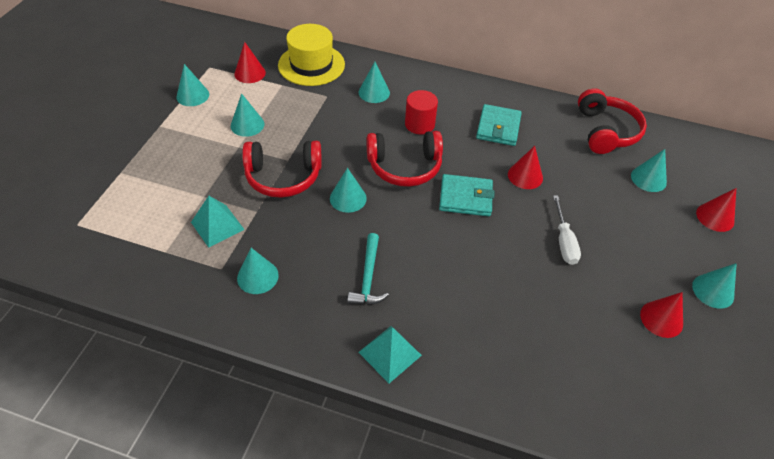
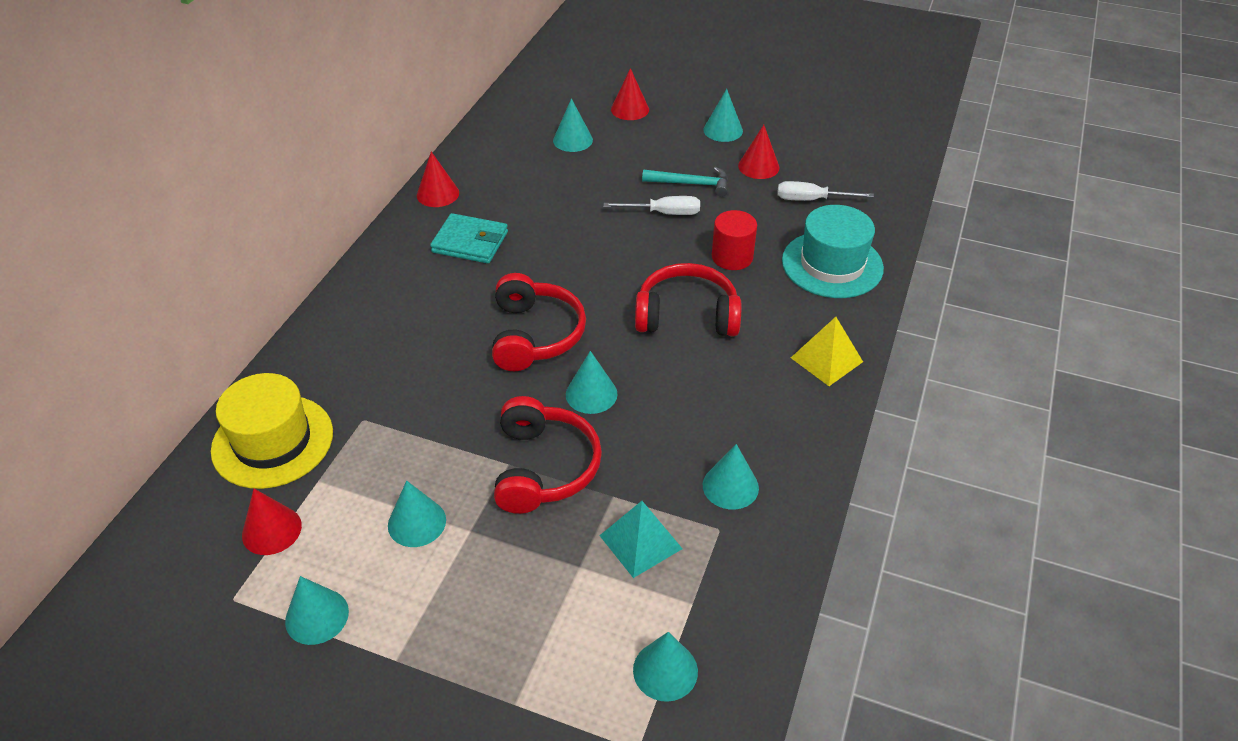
camera: 85 degrees left, 5 degrees down
(368, 277) = (724, 375): turquoise hammer -> turquoise hammer (691, 184)
(374, 92) = (368, 362): turquoise cone -> turquoise cone (665, 670)
(389, 353) = (826, 359): turquoise pyramid -> yellow pyramid
(419, 124) = (451, 316): red cylinder -> red cylinder (732, 257)
(465, 197) = (595, 282): turquoise wallet -> none
(520, 372) = (832, 264): none -> turquoise hat
(525, 176) = (561, 229): red cone -> red cone (438, 194)
(606, 131) = (491, 156): red headphones -> red headphones (687, 315)
(620, 363) = (811, 200): none -> white screwdriver

